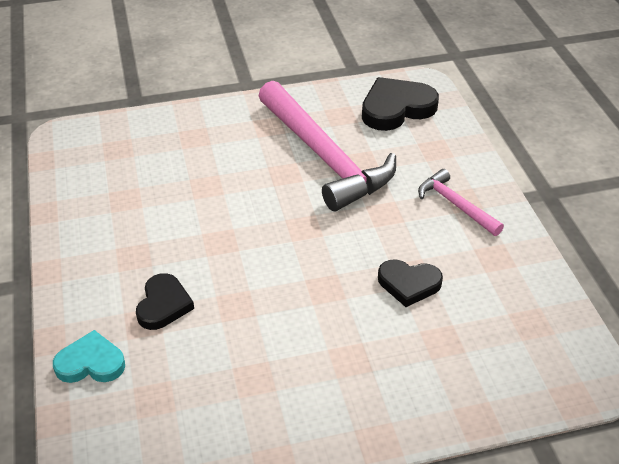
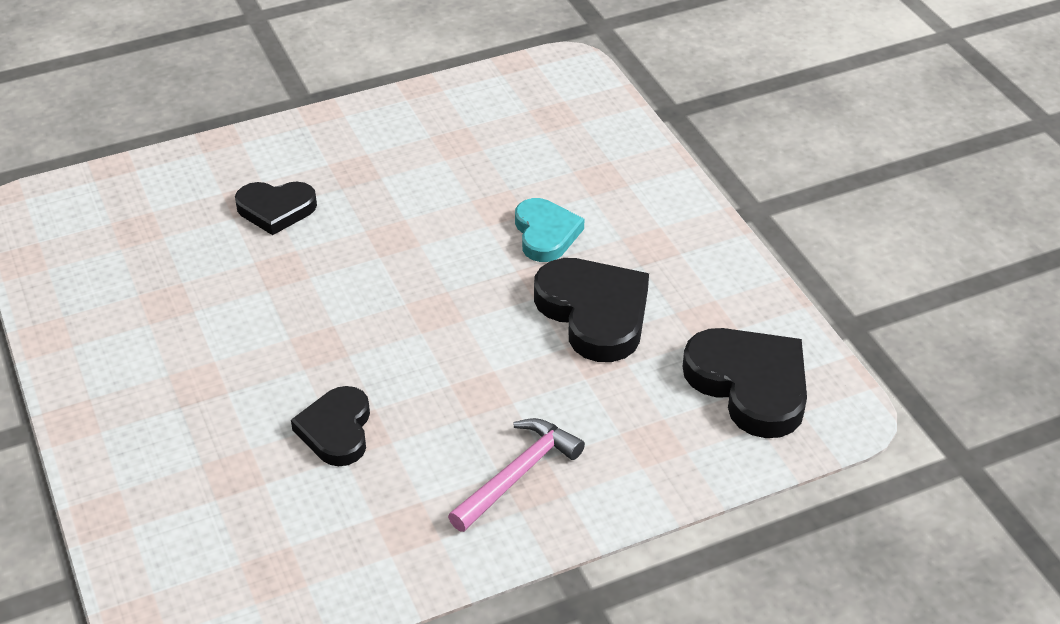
camera: 80 degrees right, 0 degrees up
(91, 363) = (185, 173): turquoise heart -> turquoise heart (545, 234)
(324, 157) = (594, 313): pink hammer -> black heart

